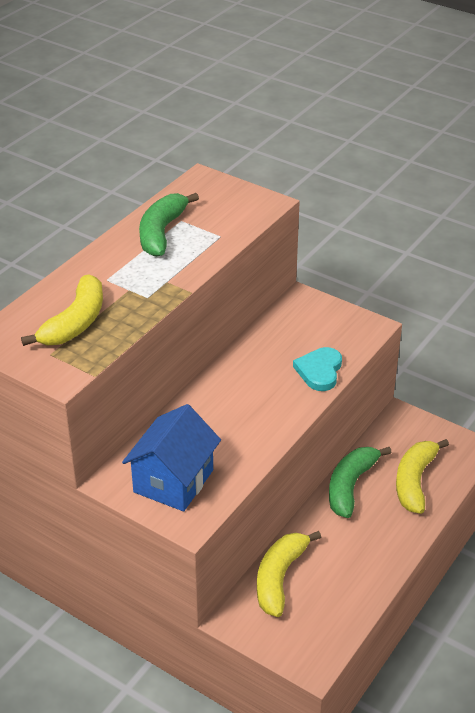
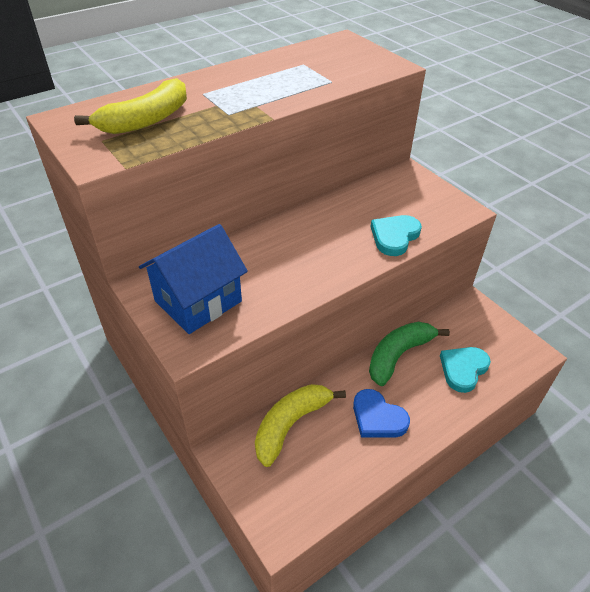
camera: 20 degrees right, 5 degrees up
(161, 232) = (279, 69): green banana -> none
(355, 547) = (377, 417): none -> blue heart
(414, 481) = (463, 369): yellow banana -> turquoise heart

